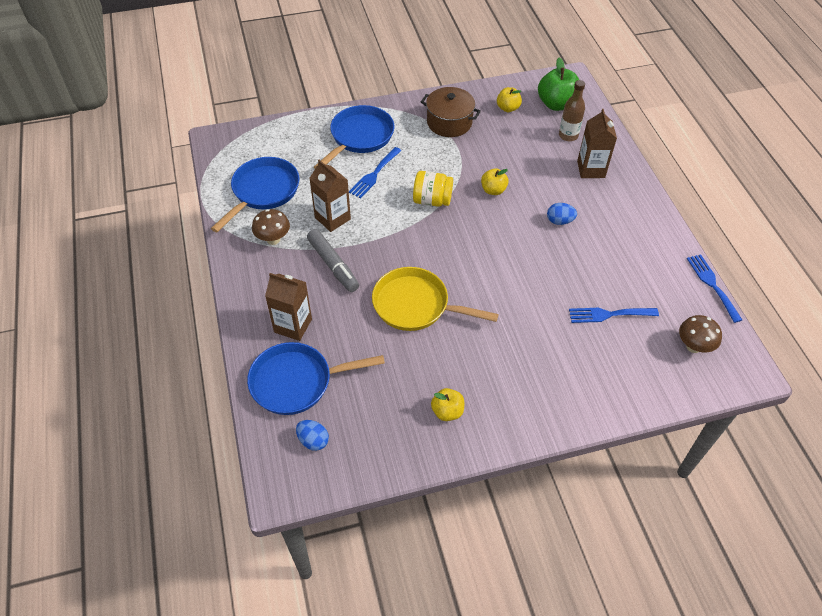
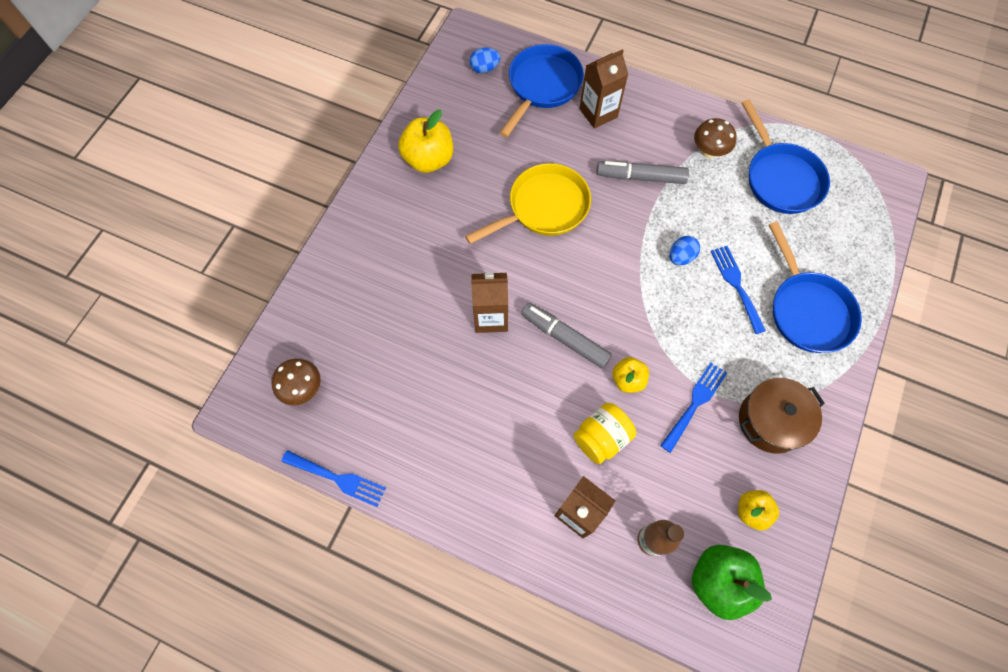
camera: 130 degrees right, 15 degrees up
(332, 218) = (700, 211): brown carton -> brown carton (491, 317)
(432, 200) = (658, 311): yellow jar -> yellow jar (601, 438)
(447, 411) = (429, 159): yellow apple -> yellow apple, size x1.70
(500, 234) = (564, 338): none -> grey marker
(559, 221) = (535, 408): blue egg -> blue egg (681, 257)
(608, 314) = (397, 349): blue fork -> blue fork (695, 403)

